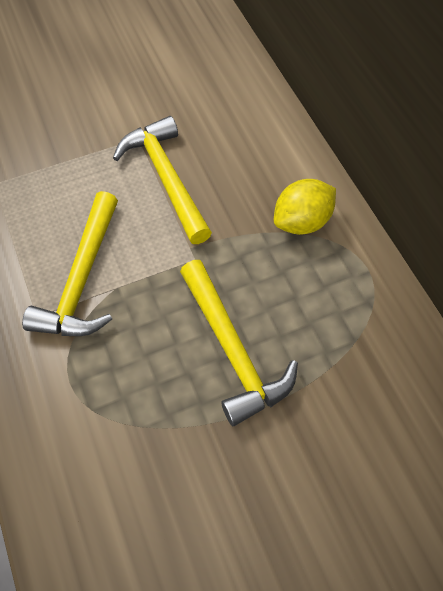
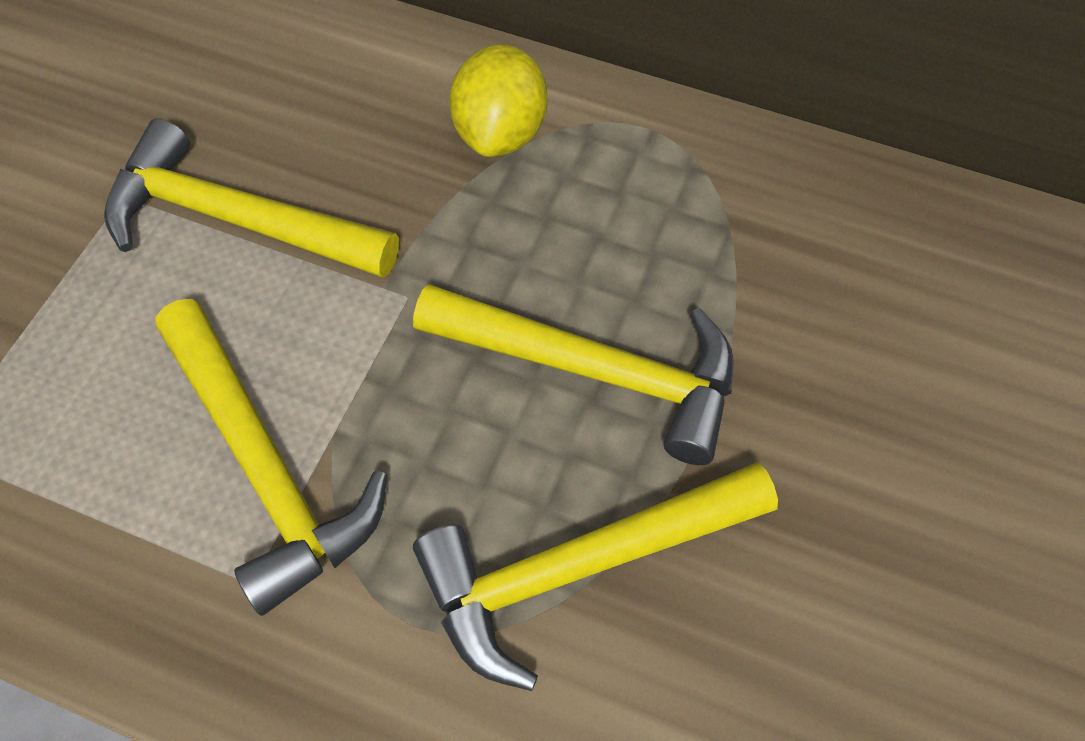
camera: 45 degrees left, 0 degrees up
(145, 418) = (580, 567): none -> yellow hammer

